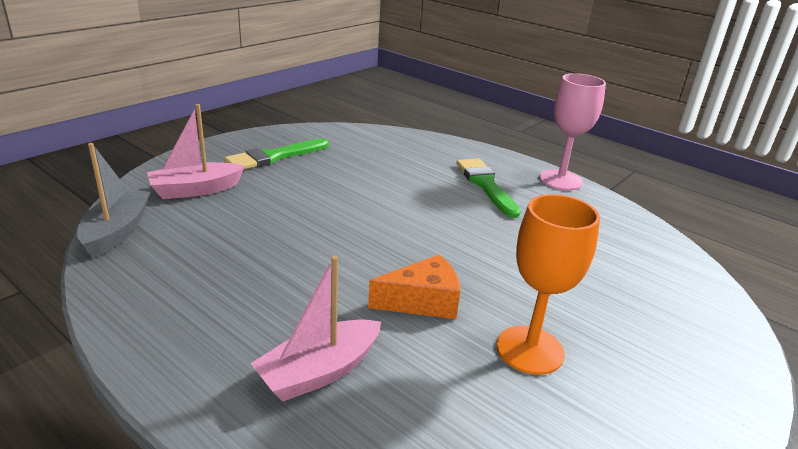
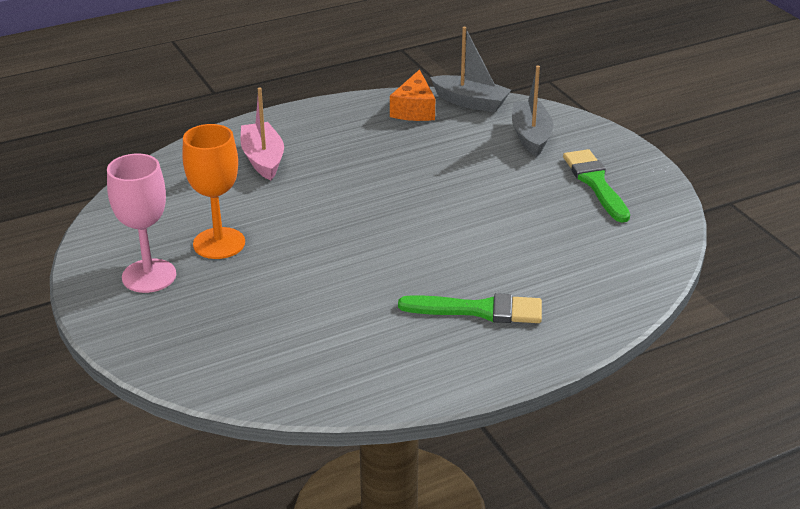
camera: 115 degrees right, 5 degrees up
(195, 190) = (531, 136): pink boat -> grey boat
(422, 301) = (302, 212): orange cheese -> orange cheese (414, 109)
(560, 180) = (470, 380): pink goblet -> pink goblet (149, 276)

